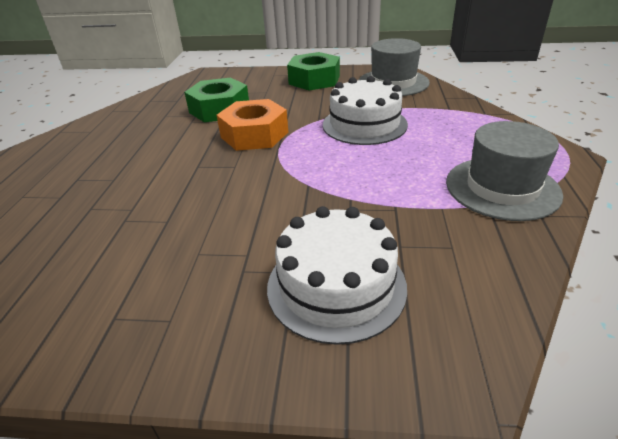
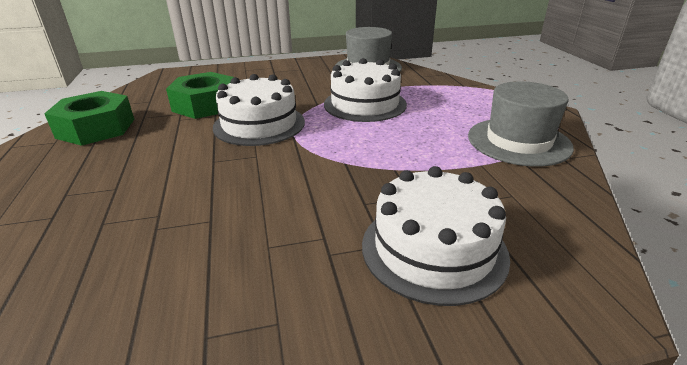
camera: 20 degrees left, 5 degrees down
(254, 135) = (259, 124): orange nut -> white cake
(314, 80) = (290, 71): green nut -> green nut (96, 128)

